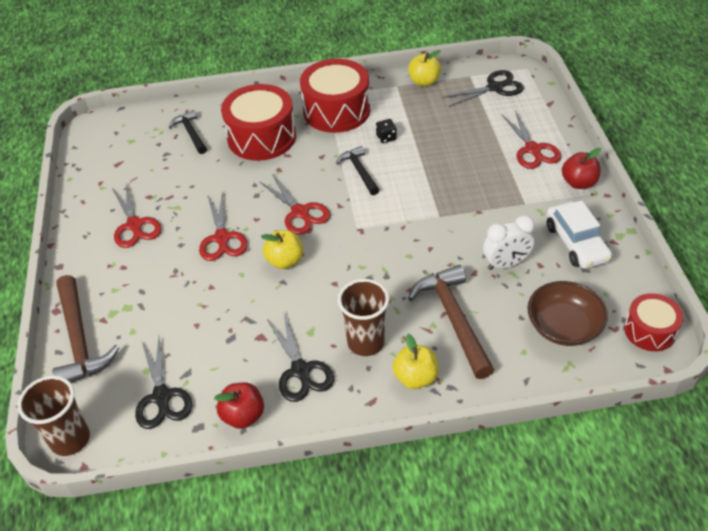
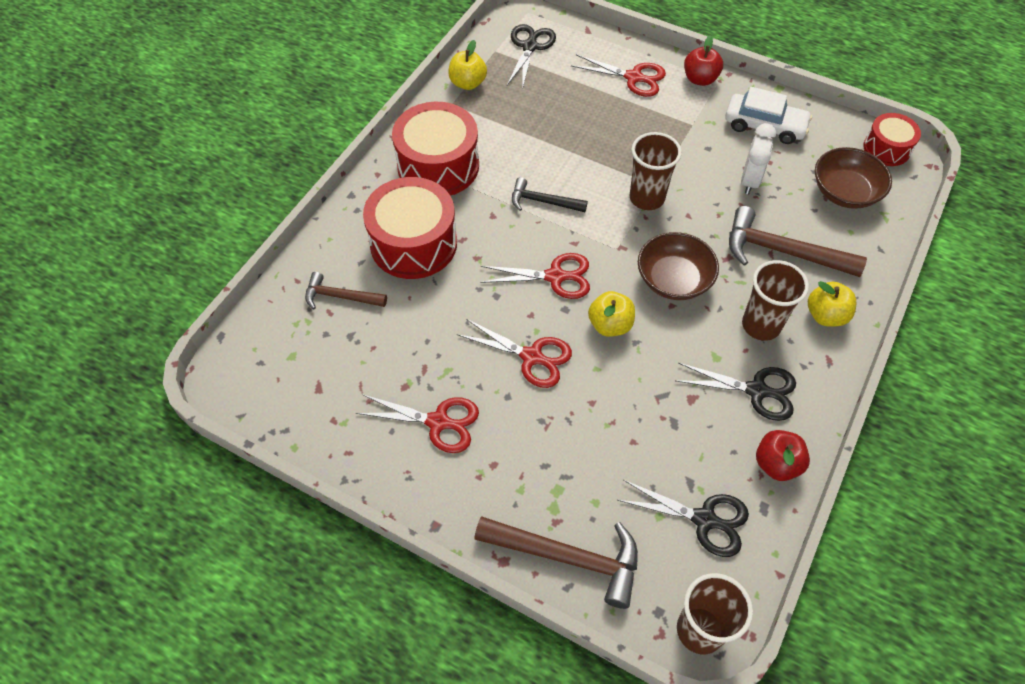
camera: 55 degrees left, 10 degrees up
(191, 133) = (340, 296): black hammer -> brown hammer
(359, 272) = (674, 280): none -> brown bowl
(386, 138) = (517, 156): black dice -> none
(421, 218) = (647, 198): none -> brown cup

